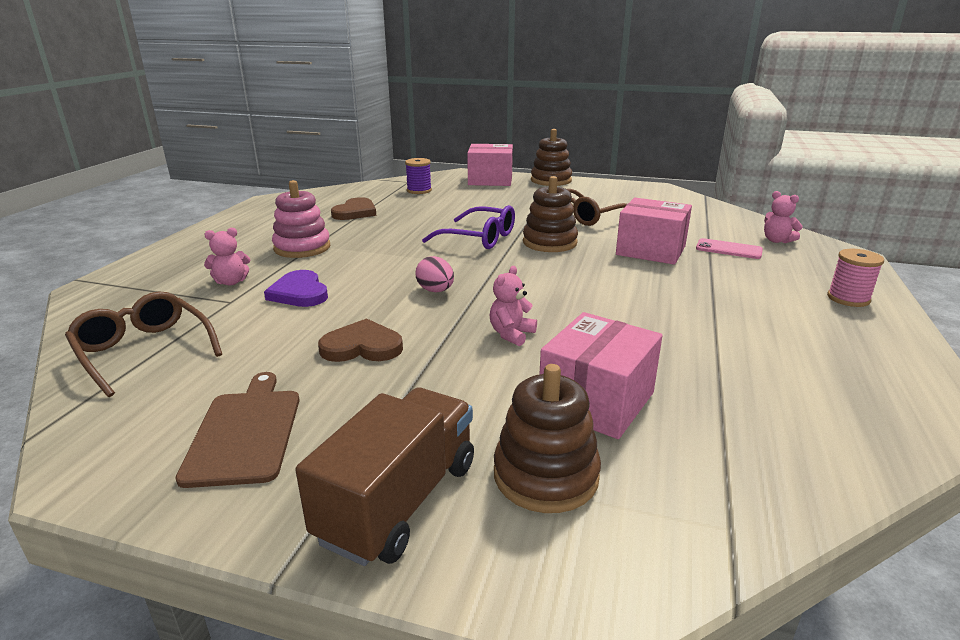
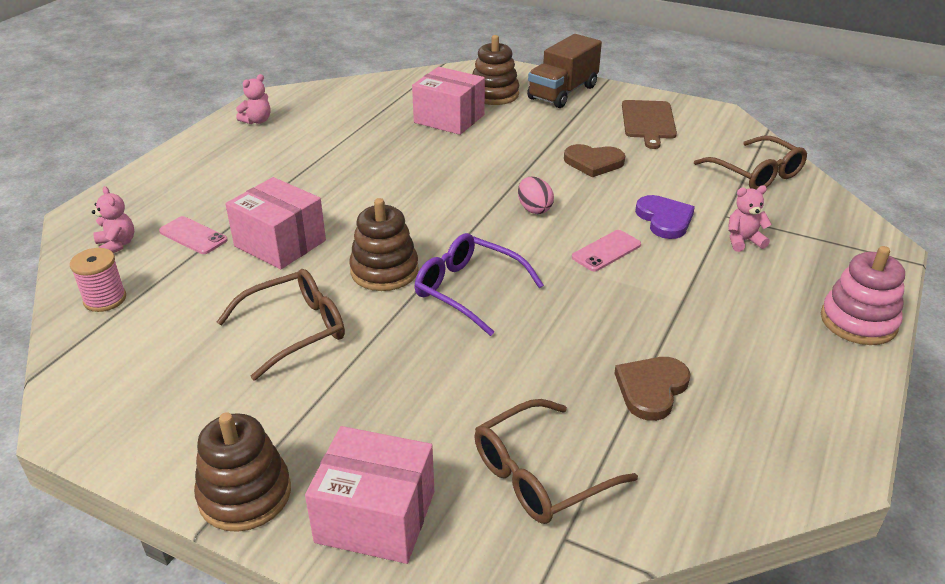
camera: 170 degrees left, 10 degrees up
(302, 248) = (696, 294): pink stacking toy -> pink stacking toy (858, 321)
(367, 266) = (606, 251): none -> pink phone
(419, 190) = (541, 474): purple spool -> brown glasses
(511, 334) = (481, 162): pink teddy bear -> pink teddy bear (257, 121)
(596, 401) = (449, 119): pink box -> pink box turned 75 degrees clockwise
(848, 298) = (184, 166): pink spool -> pink spool (105, 299)

